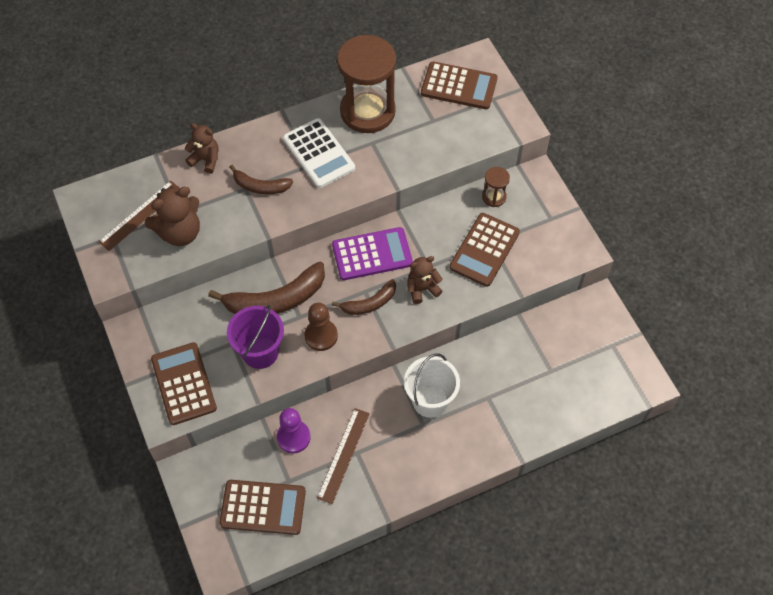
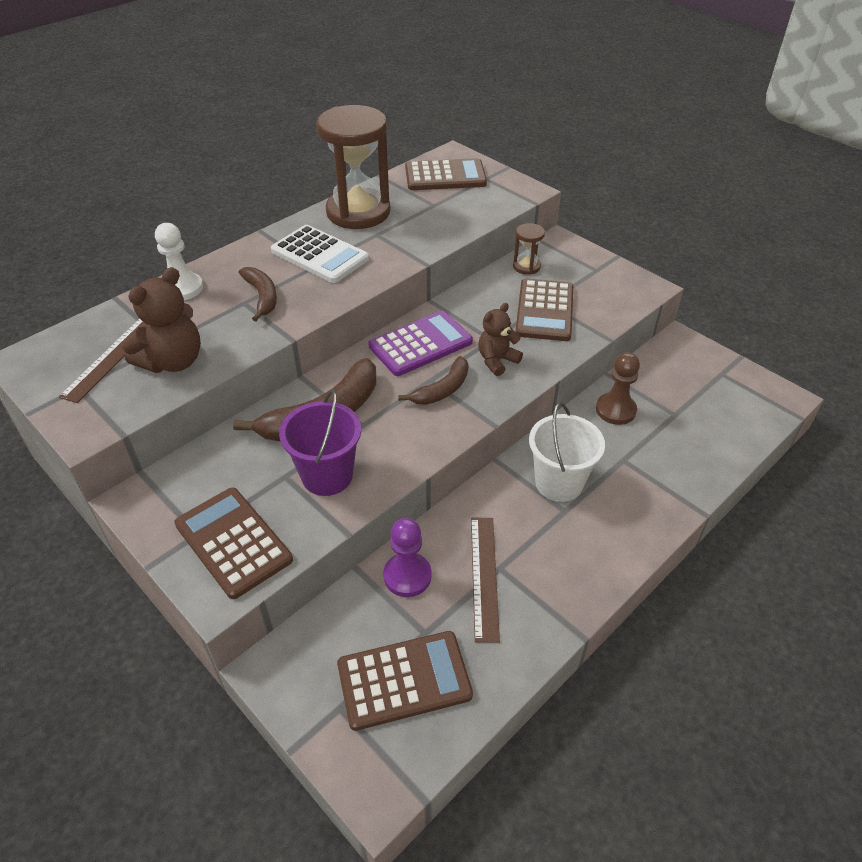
camera: 20 degrees left, 15 degrees down
(206, 160) = (182, 288): brown teddy bear -> white pawn
(260, 186) = (262, 296): brown banana -> brown banana turned 105 degrees counterclockwise
(321, 336) = (399, 437): brown pawn -> brown pawn (615, 410)

